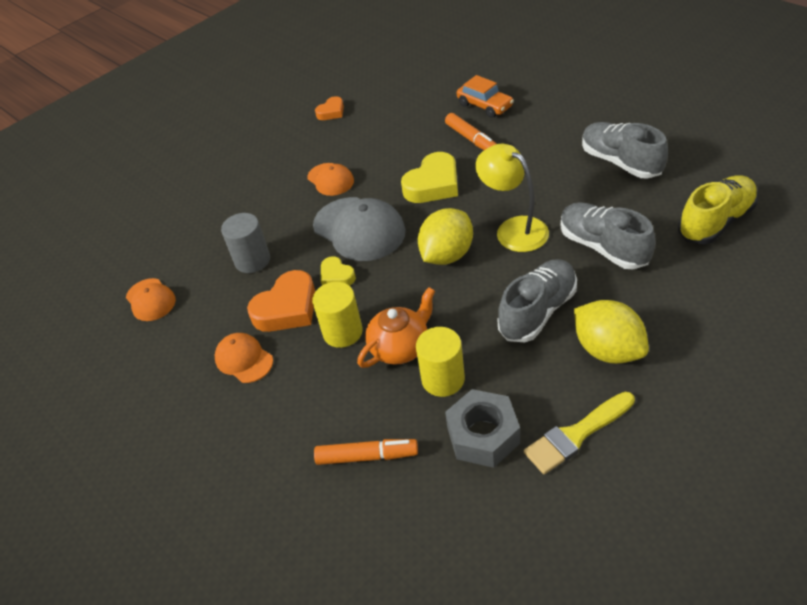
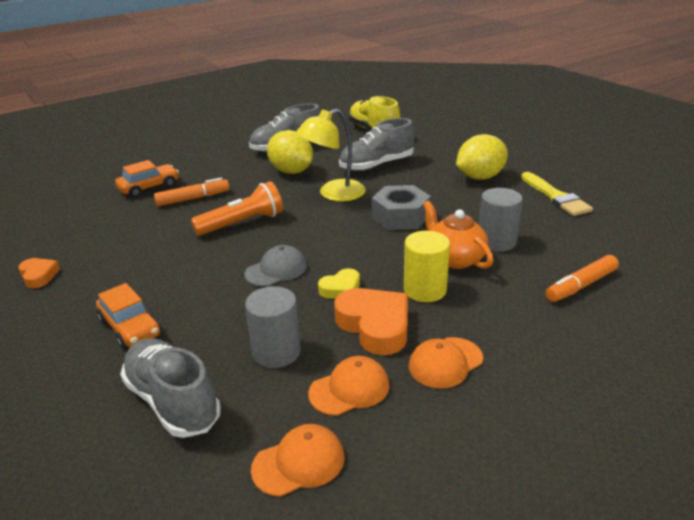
camera: 85 degrees left, 15 degrees down
(275, 180) = (130, 328): none -> orange car
(330, 179) = (173, 284): orange cap -> orange cap (349, 389)
(359, 229) = (276, 270): grey cap -> grey cap, size x0.57
(367, 456) = (580, 285): orange marker -> orange marker turned 135 degrees counterclockwise
(433, 184) = (242, 223): yellow heart -> orange flashlight
(443, 379) = (496, 241): yellow cylinder -> grey cylinder
(447, 255) = (347, 226): yellow lemon -> yellow lemon (291, 171)
(483, 435) = (556, 230): grey nut -> grey nut (400, 217)
(538, 311) = (433, 195): grey shoe -> grey shoe (173, 401)

